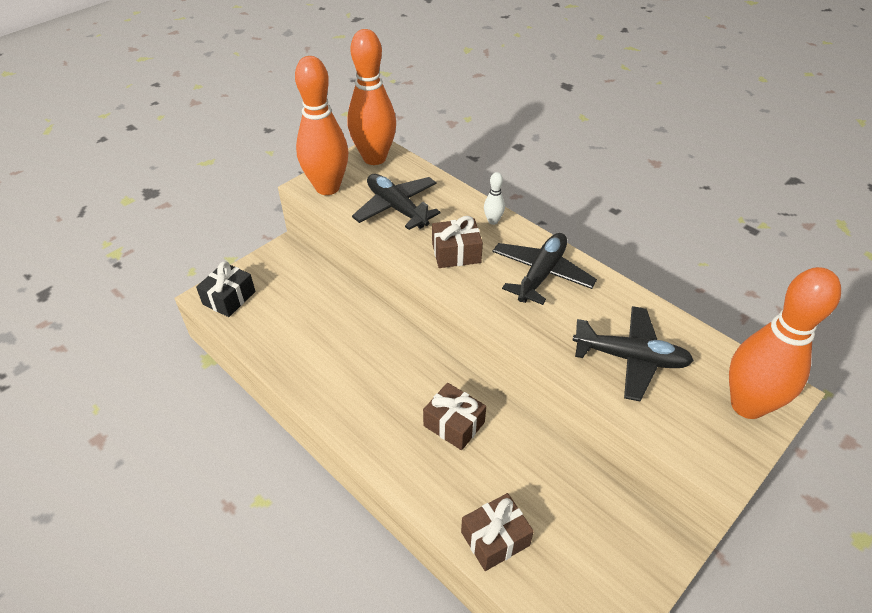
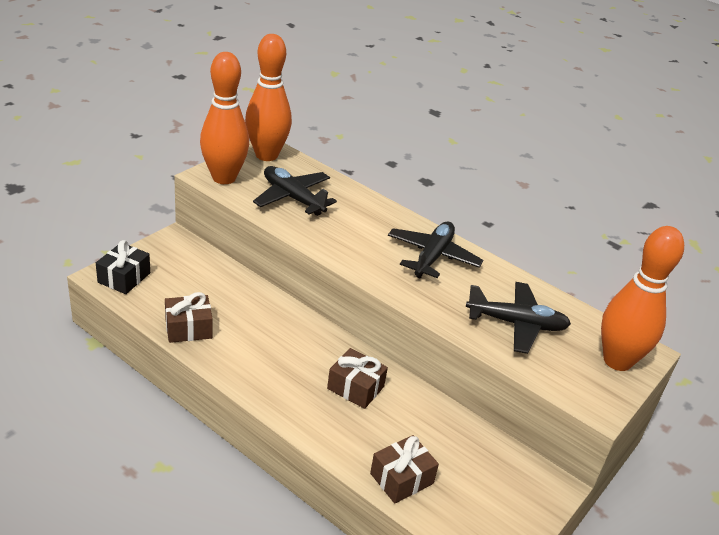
camera: 10 degrees left, 10 degrees down
(456, 253) = (353, 237): brown gift -> brown gift (188, 328)
(493, 221) = (384, 212): white bowling pin -> none

